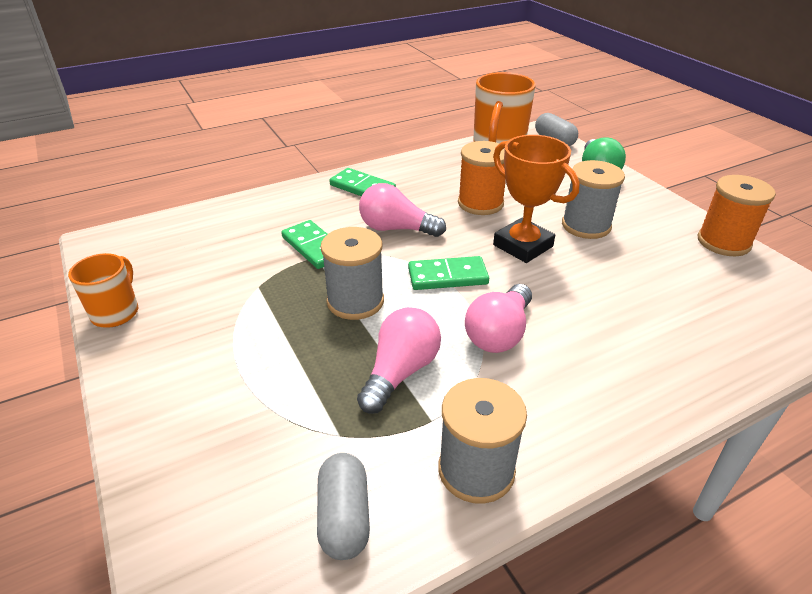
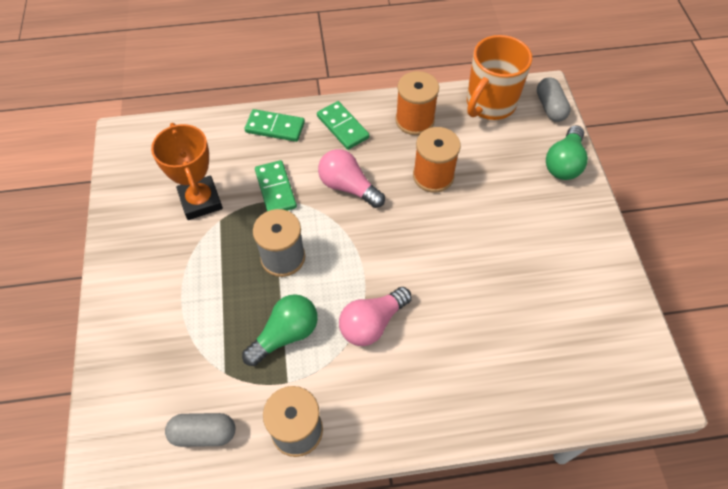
camera: 20 degrees right, 20 degrees up
(116, 312) = (117, 215): orange mug -> none
(344, 517) = (203, 433): grey capsule -> grey capsule turned 75 degrees clockwise
(400, 372) = (285, 335): pink light bulb -> green light bulb
(447, 276) = (363, 253): green domino -> green domino (275, 127)
(523, 246) = (441, 238): orange trophy -> orange trophy (200, 201)
(586, 226) = (509, 230): grey spool -> none
(723, 242) = (619, 287): orange spool -> orange spool (414, 120)

